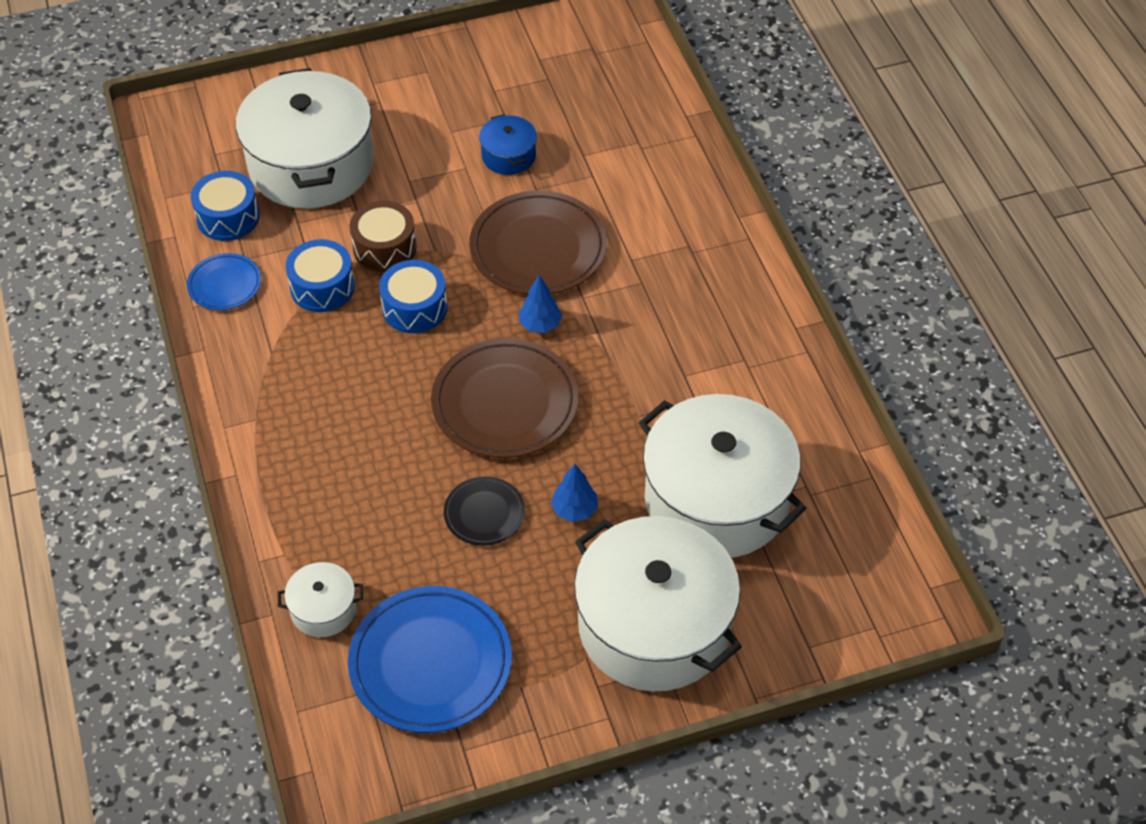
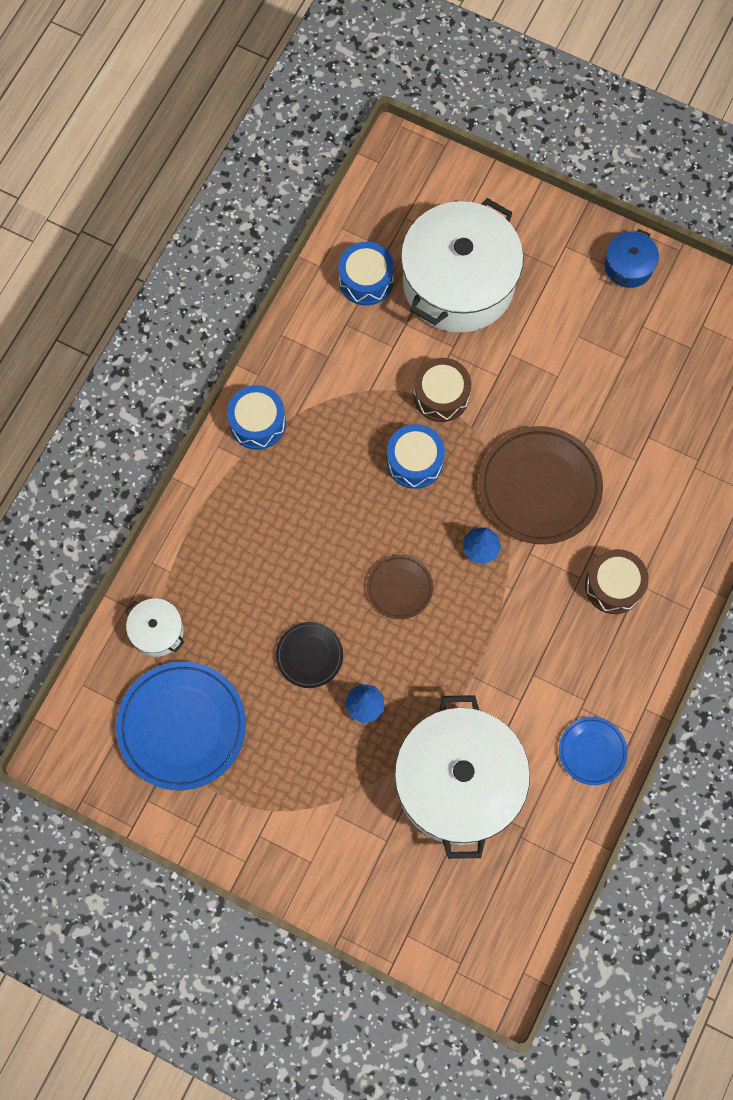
camera: 45 degrees right, 20 degrees up
(224, 285) = (315, 334): blue plate -> blue plate (592, 751)
(322, 287) = (373, 391): blue drum -> blue drum (257, 423)
(505, 403) = (399, 588): brown plate -> brown plate, size x0.53
(508, 156) = (596, 392): blue pot -> blue pot (628, 266)
(654, 625) = (331, 829): white pot -> none
(674, 268) = (613, 586): none -> brown drum

